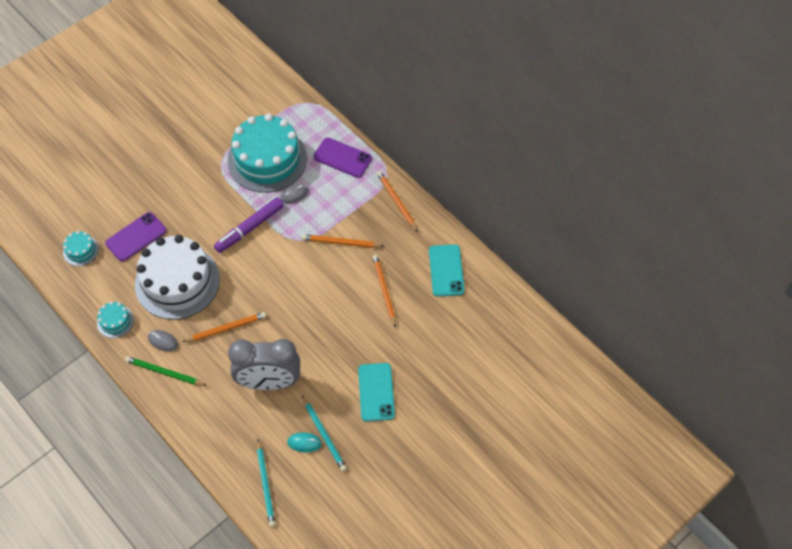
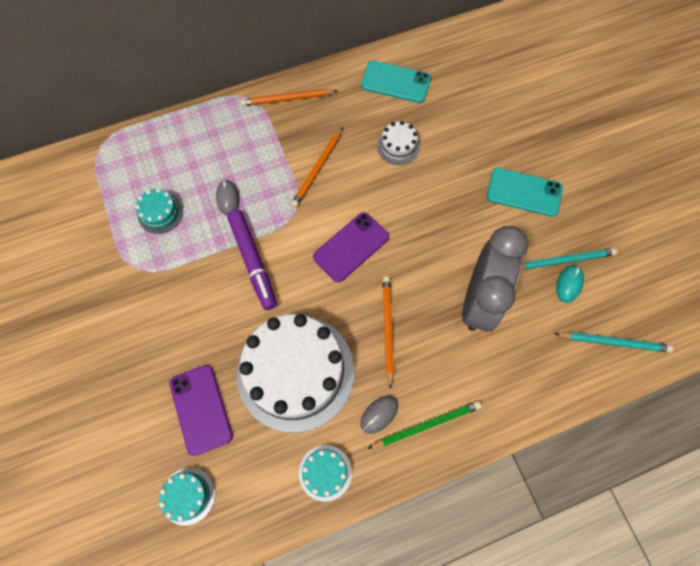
camera: 70 degrees left, 10 degrees up
(164, 372) = (426, 424): green pencil -> green pencil turned 150 degrees counterclockwise
(267, 159) = (160, 213): turquoise cake -> turquoise cake, size x0.43
(342, 158) = (201, 133): purple phone -> purple phone (351, 247)
(384, 290) = (398, 146): orange pencil -> white cake

